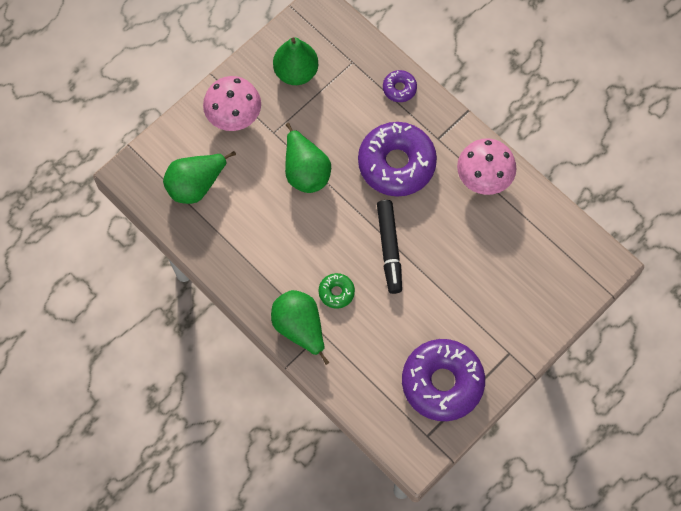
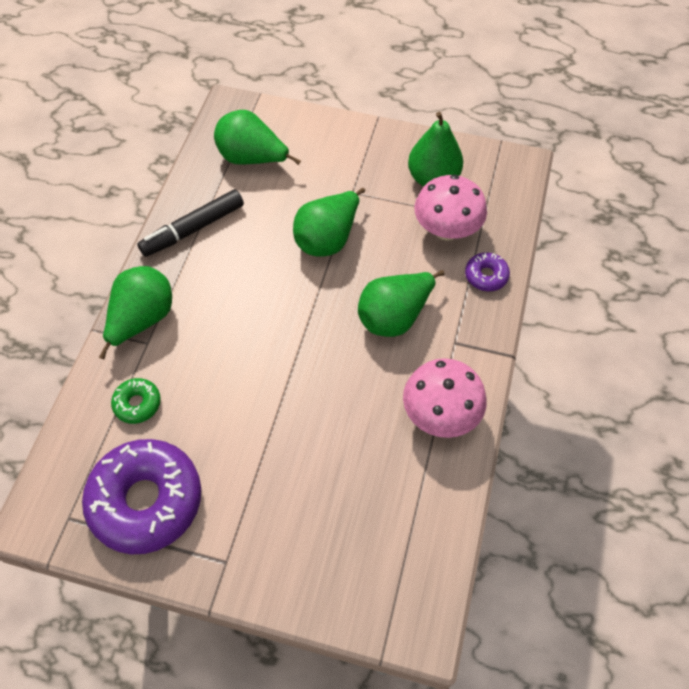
camera: 60 degrees right, 10 degrees down
(234, 116) = (347, 153): pink mushroom -> pink mushroom (446, 230)
(336, 292) = (203, 334): green donut -> green donut (137, 404)
(389, 249) = (287, 360): black marker -> black marker (193, 229)
(396, 164) = (394, 316): purple donut -> green pear

